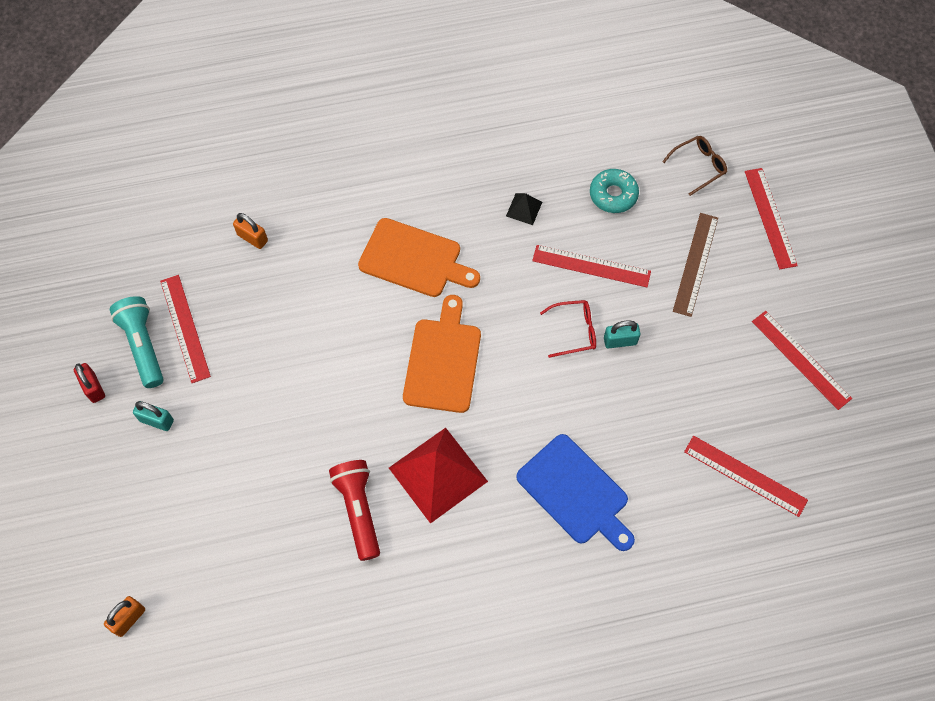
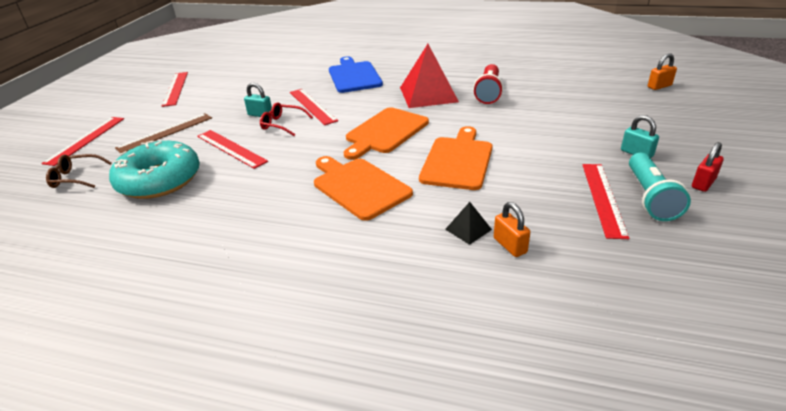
camera: 150 degrees left, 30 degrees down
(93, 388) = (703, 183): red padlock -> red padlock turned 45 degrees clockwise
(338, 336) = (457, 161): none -> orange cutting board
(524, 209) = (236, 192): black pyramid -> black pyramid (468, 229)
(613, 195) = (159, 180): turquoise donut -> turquoise donut, size x1.76
(745, 475) = (262, 65): red ruler -> red ruler (312, 106)

